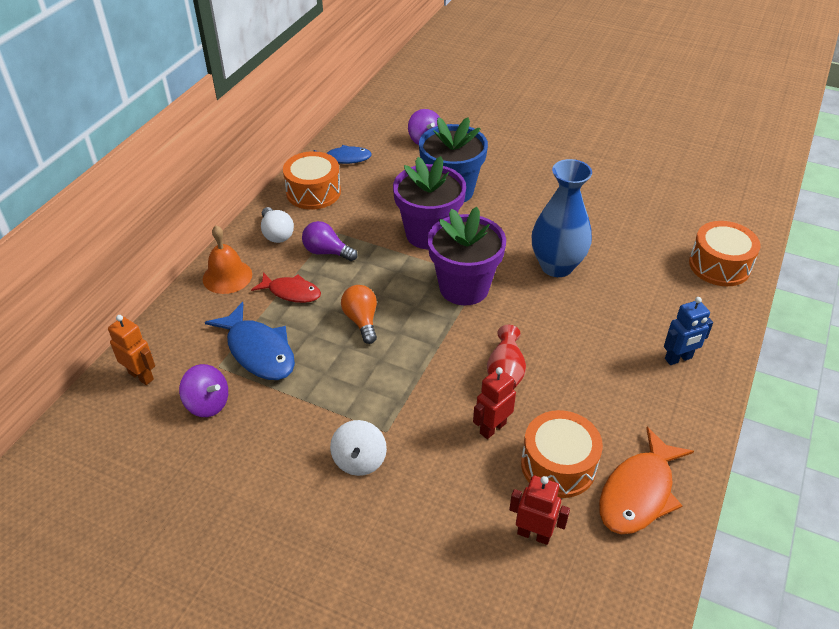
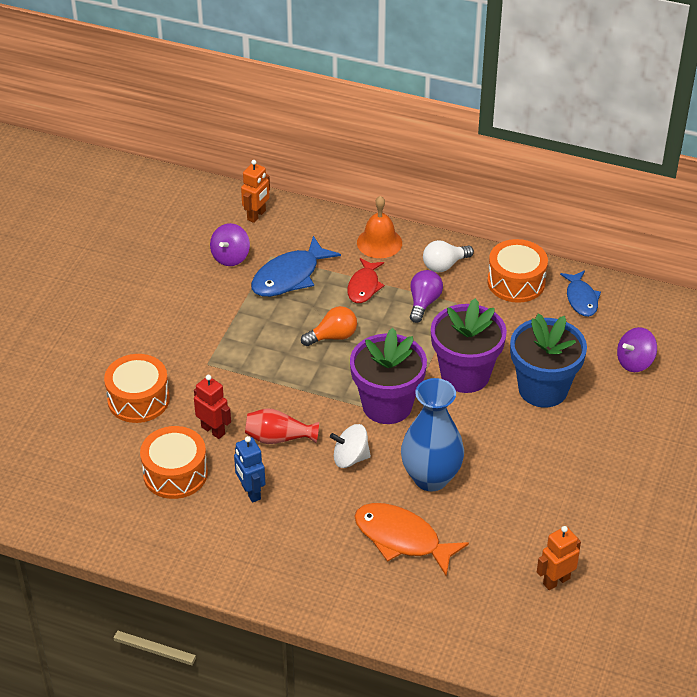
camera: 85 degrees right, 0 degrees up
(359, 460) = (177, 350): white spinning top -> white spinning top (350, 458)
(534, 534) = (109, 457): red robot -> none
(639, 493) = (148, 526): orange fish -> orange fish (401, 539)
(663, 206) = (556, 581): none -> orange robot
(678, 358) = (306, 570): blue robot -> blue robot (250, 492)
(719, 265) = (455, 623): orange drum -> orange drum (138, 399)

